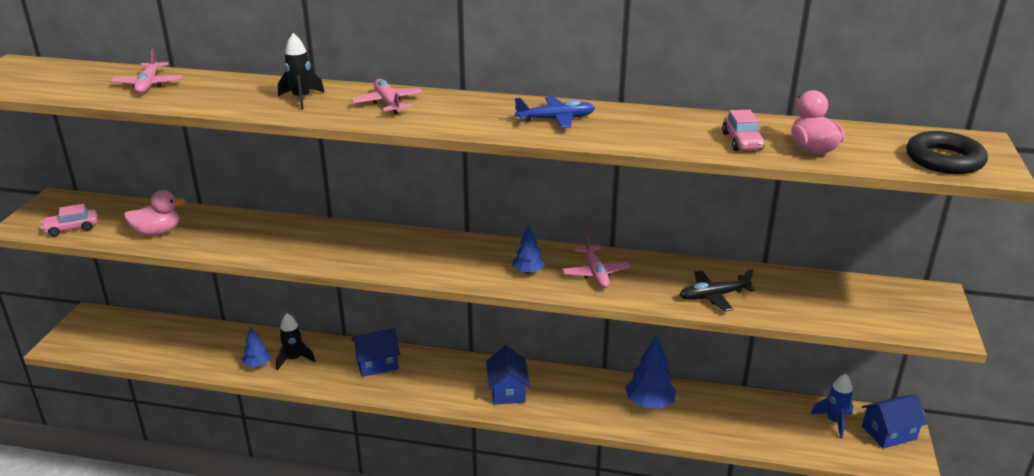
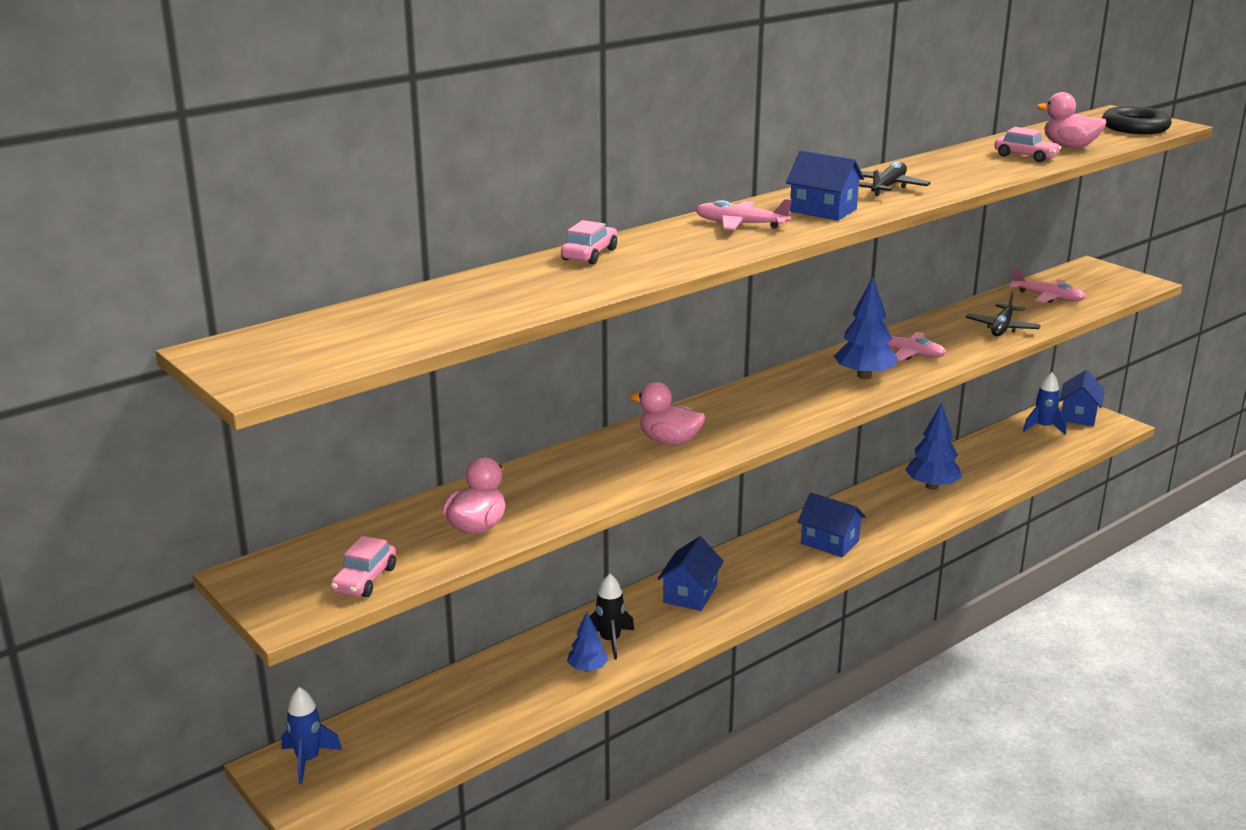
camera: 50 degrees left, 5 degrees down
(100, 321) = (308, 760): none -> blue rocket
(148, 84) = (471, 299): pink plane -> pink plane (1047, 297)
(266, 85) = (589, 254): none -> pink car
(301, 99) = (661, 249): black rocket -> none
(331, 243) = (669, 441): none -> pink duck
(461, 116) = (823, 210): none -> blue house
(528, 271) = (864, 376): blue tree -> blue tree, size x1.68
(555, 119) = (887, 187): blue plane -> black plane

